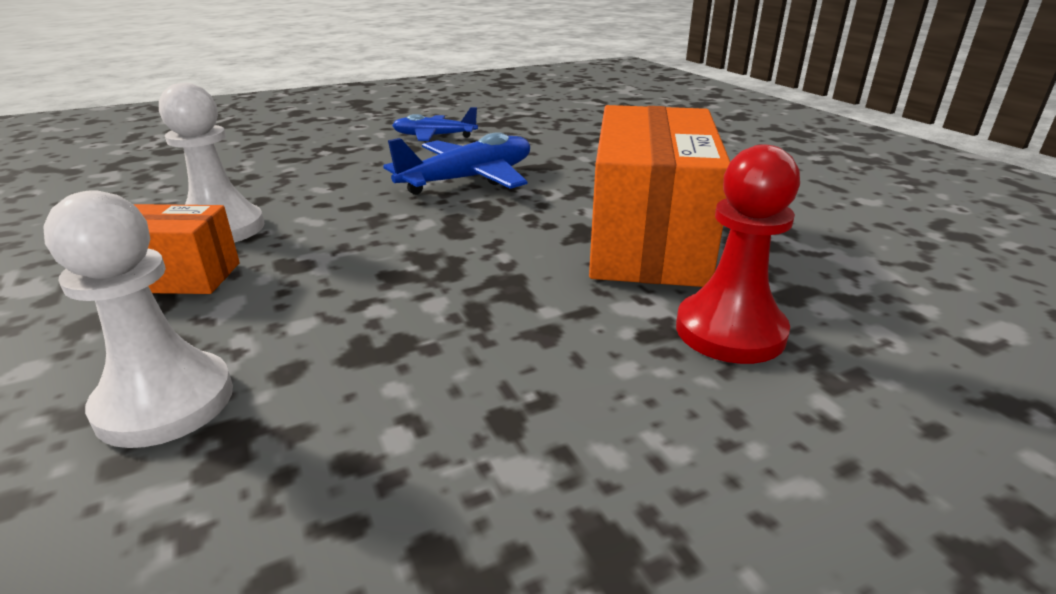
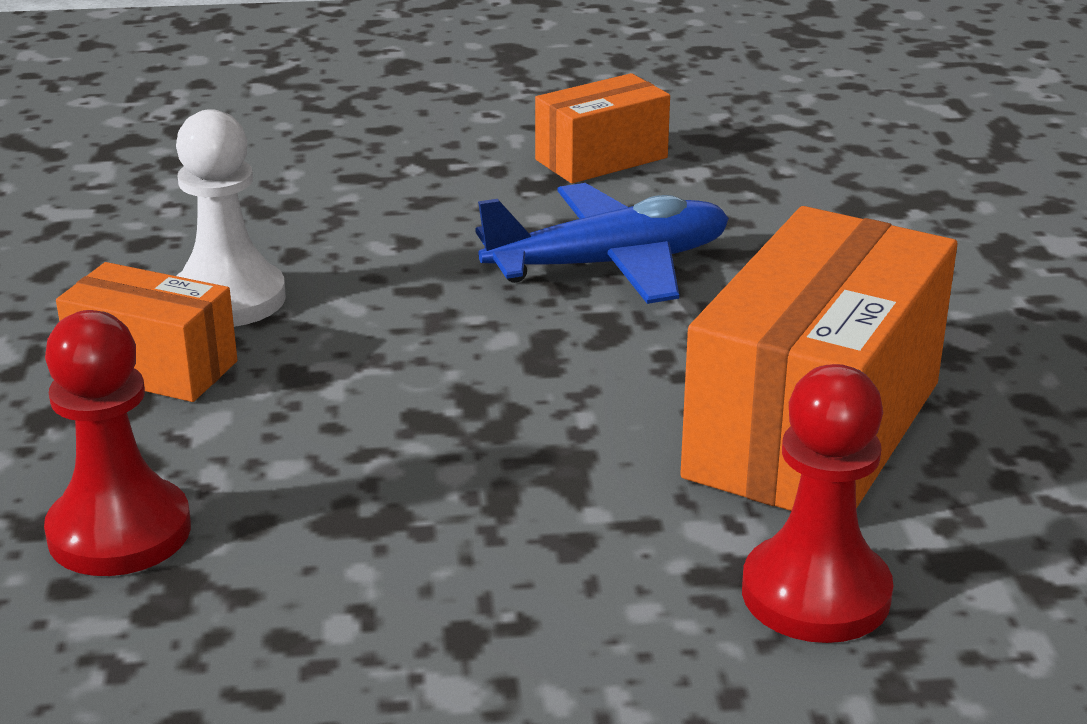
camera: 20 degrees right, 0 degrees up
(165, 402) = (119, 532): white pawn -> red pawn
(434, 136) = (601, 159): blue plane -> orange box

